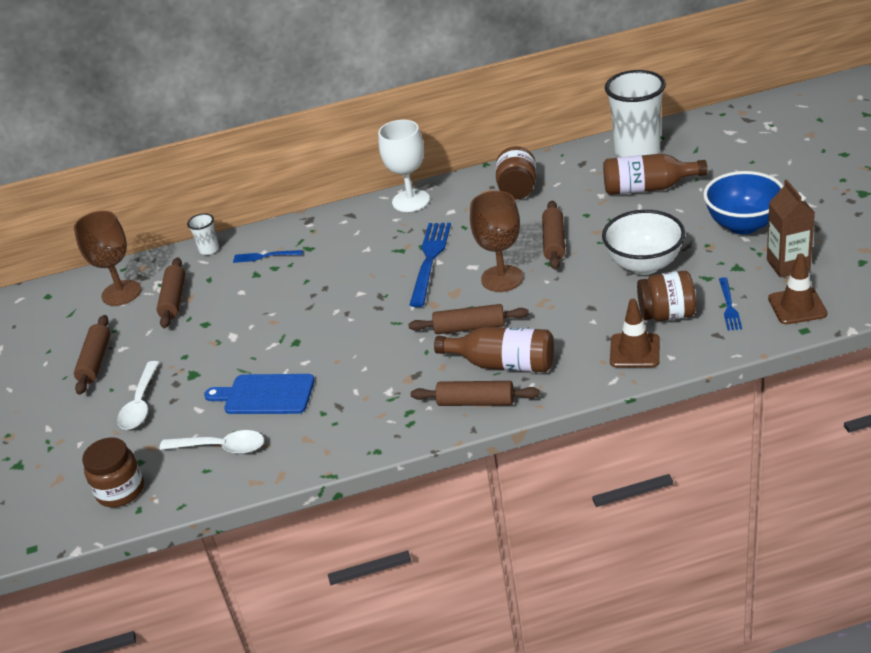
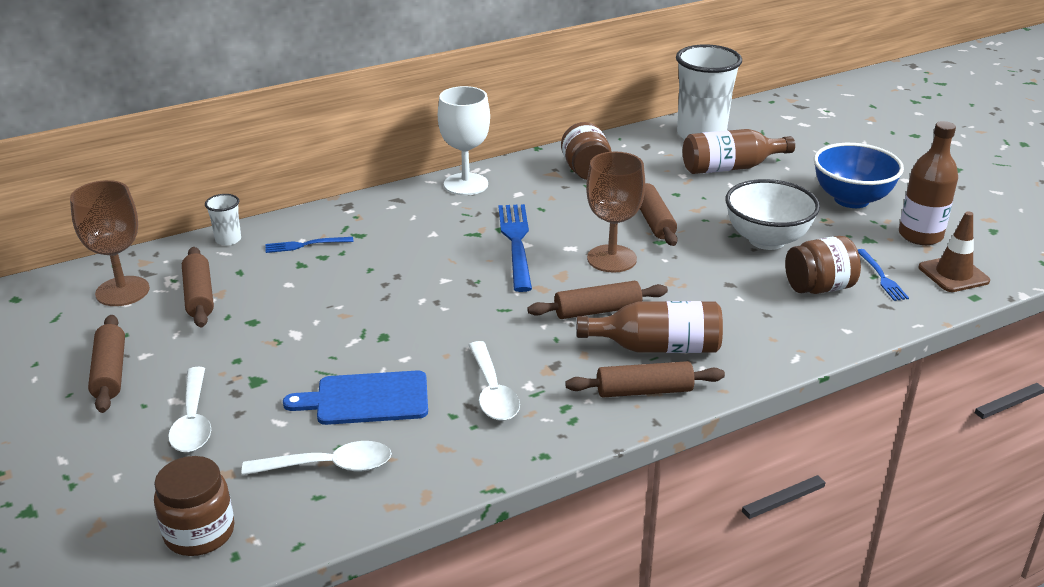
camera: 20 degrees left, 5 degrees down
(359, 395) = (492, 391): none -> white spoon
(634, 351) = (803, 326): brown traffic cone -> none
(788, 265) = (920, 235): brown carton -> brown bottle

